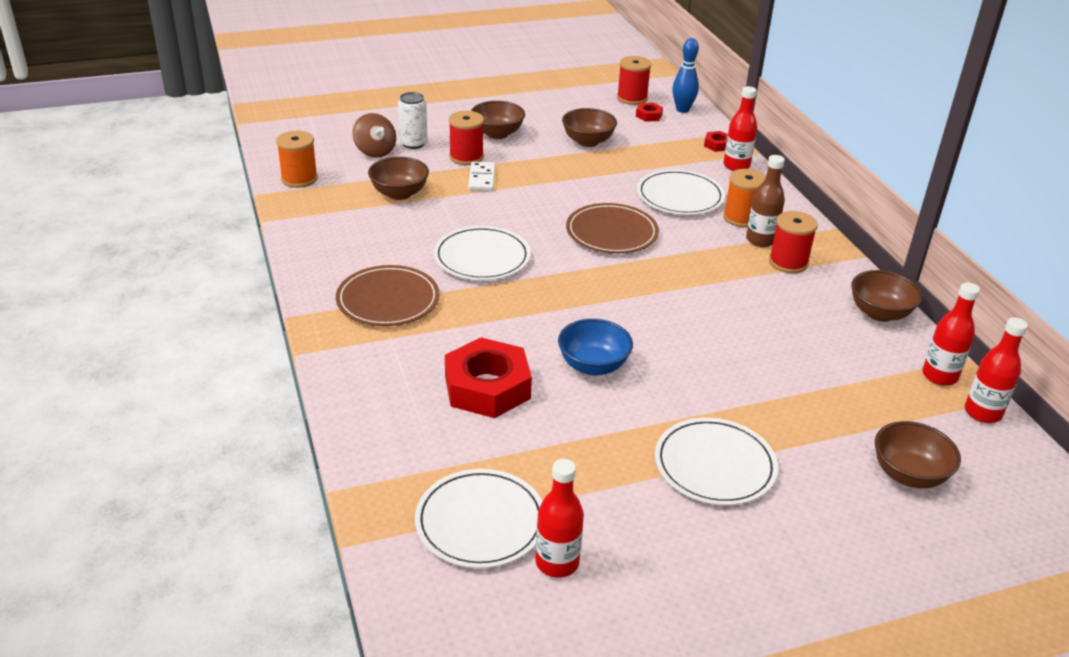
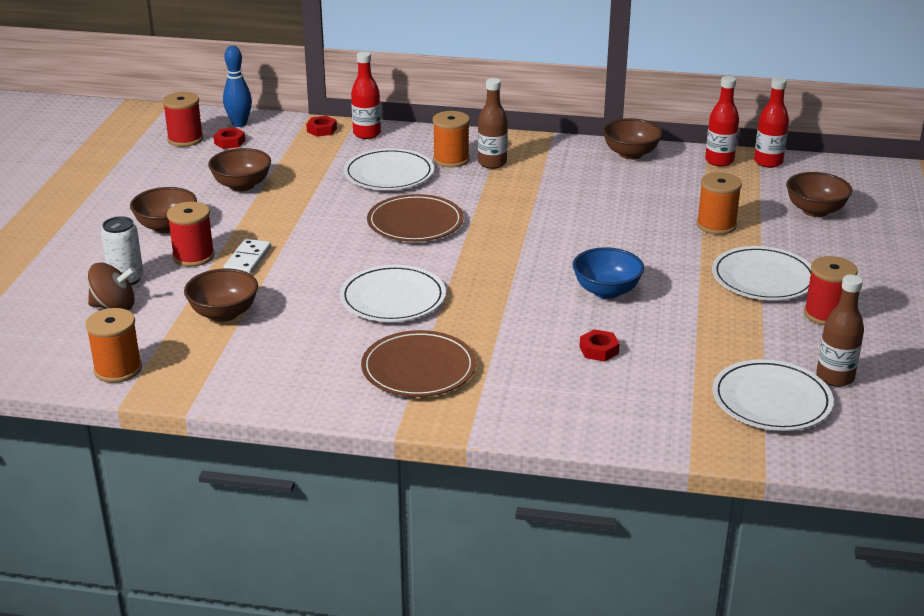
camera: 60 degrees left, 5 degrees down
(481, 179) = (247, 260): white domino -> white domino turned 75 degrees clockwise
(487, 387) = (599, 350): red nut -> red nut, size x0.44
(557, 562) = (835, 377): red bottle -> brown bottle
(788, 262) = (534, 163): red spool -> red spool (826, 314)
(793, 406) = (716, 225): none -> orange spool

